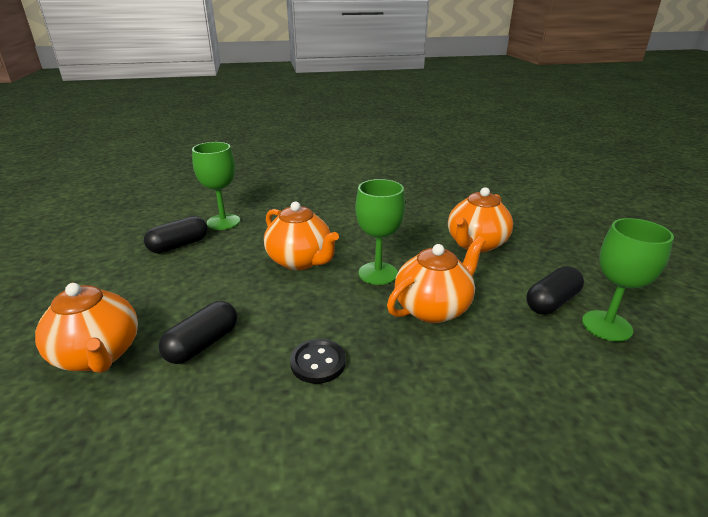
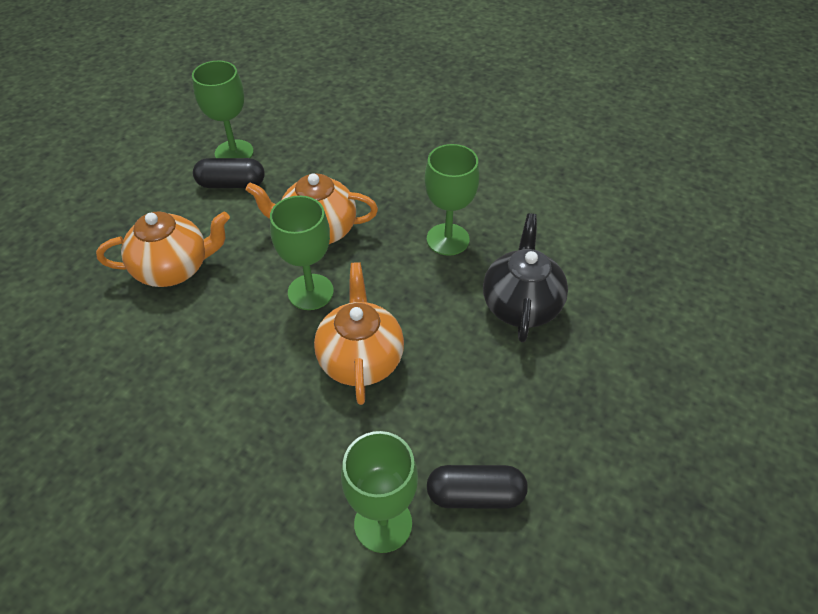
camera: 140 degrees left, 20 degrees up
(98, 355) = (610, 345): orange teapot -> none
(203, 344) = (521, 305): black capsule -> black teapot
(318, 362) = (447, 239): black button -> green goblet

